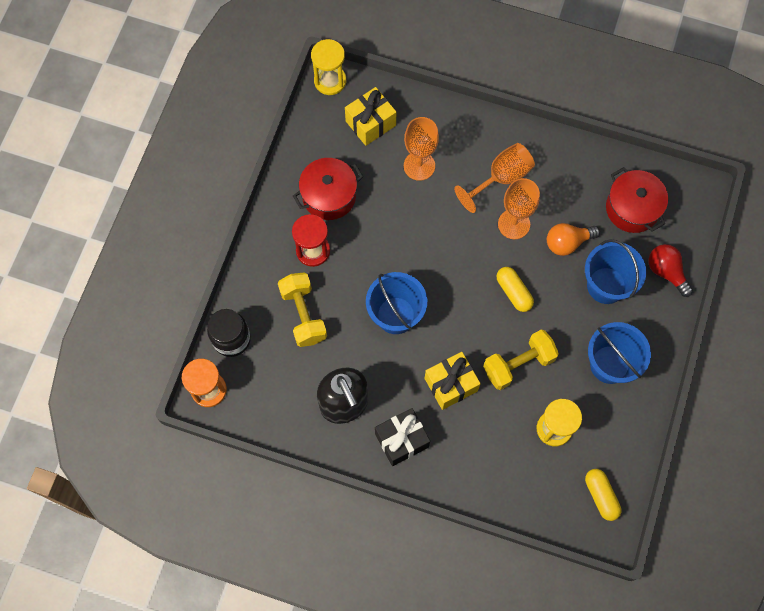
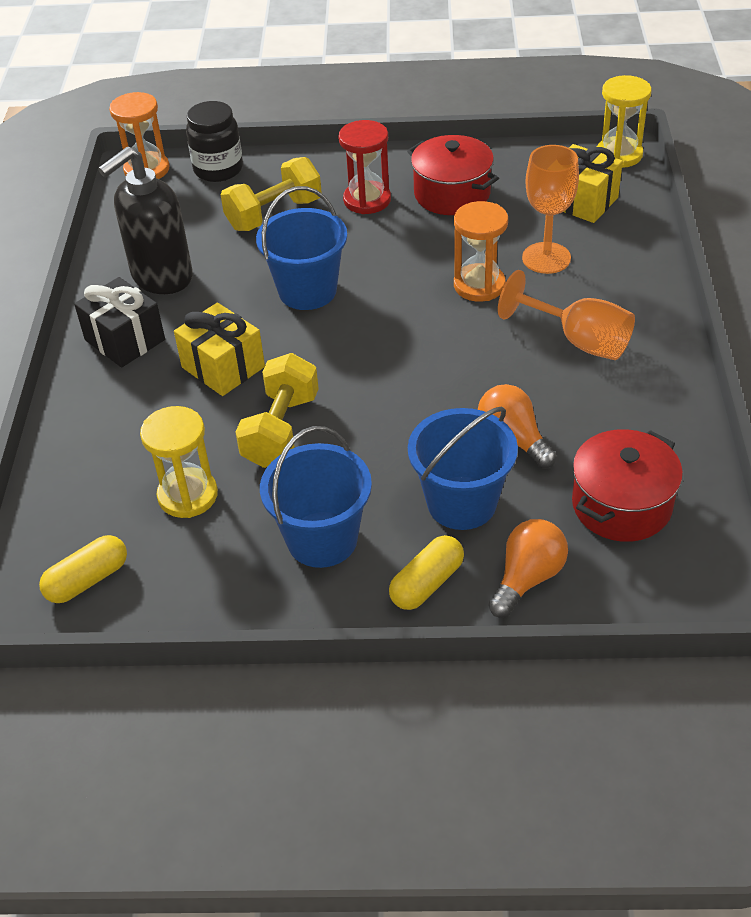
camera: 75 degrees right, 25 degrees down
(430, 213) = (479, 285): none -> orange hourglass
(513, 292) = (397, 397): yellow capsule -> yellow capsule (427, 583)
(514, 224) = (510, 371): orange goblet -> none
(518, 364) = (281, 430): yellow dumbbell -> yellow dumbbell turned 60 degrees clockwise
(666, 272) = (527, 578): red light bulb -> orange light bulb

